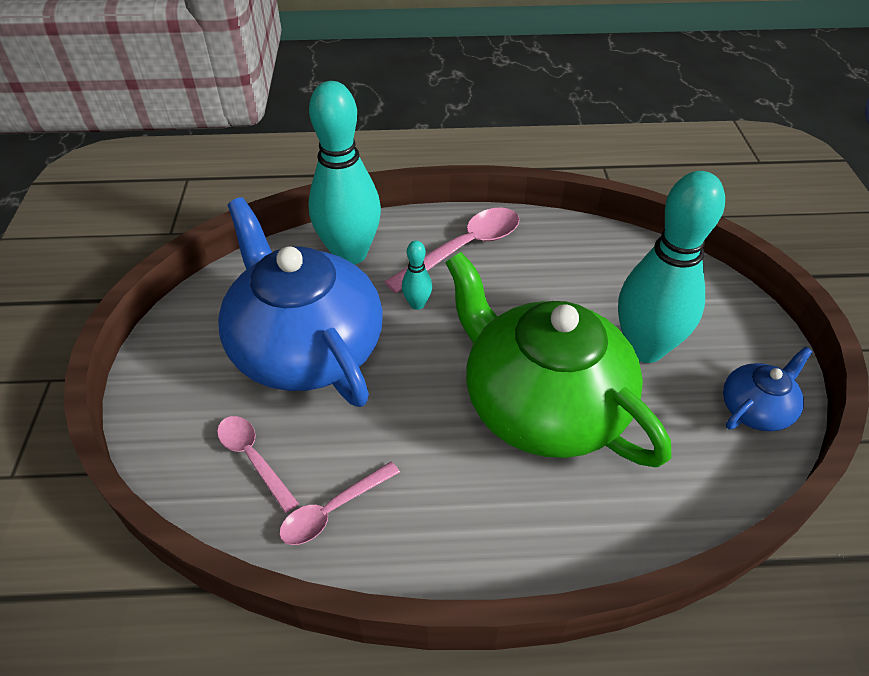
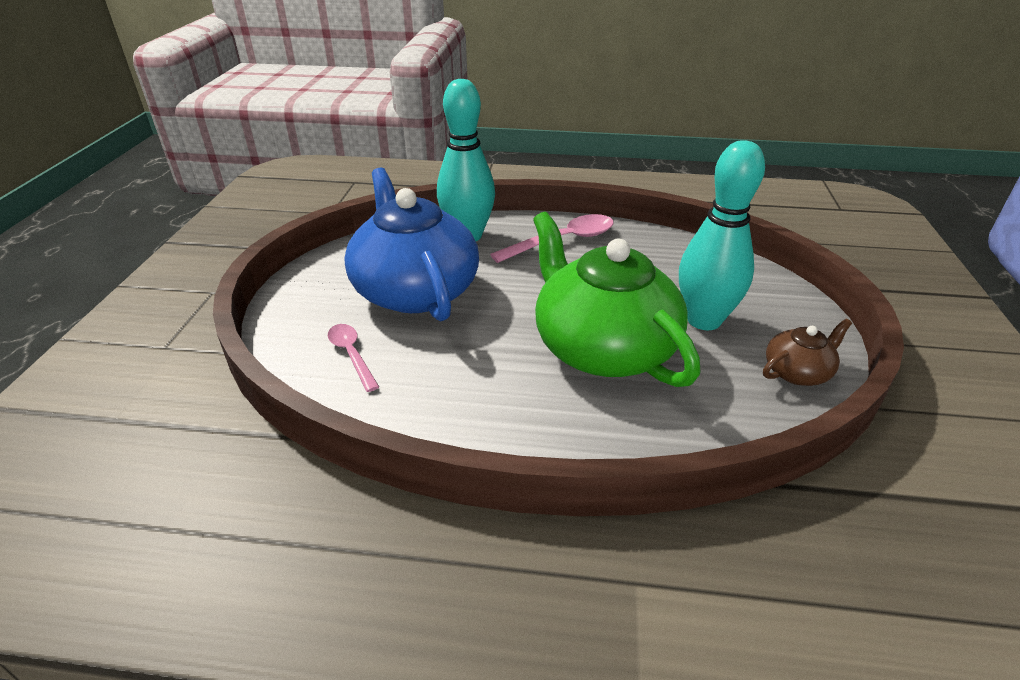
camera: 10 degrees right, 10 degrees down
(333, 510) = (406, 396): pink spoon -> none
(417, 304) = (514, 272): turquoise bowling pin -> none
(756, 409) = (797, 372): blue teapot -> brown teapot

